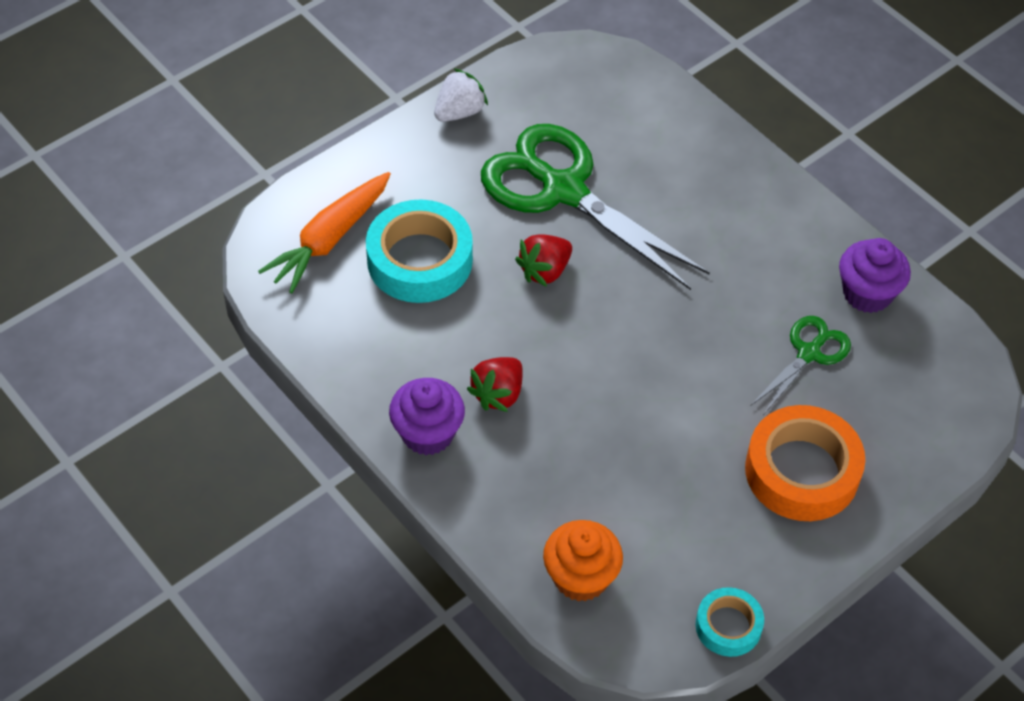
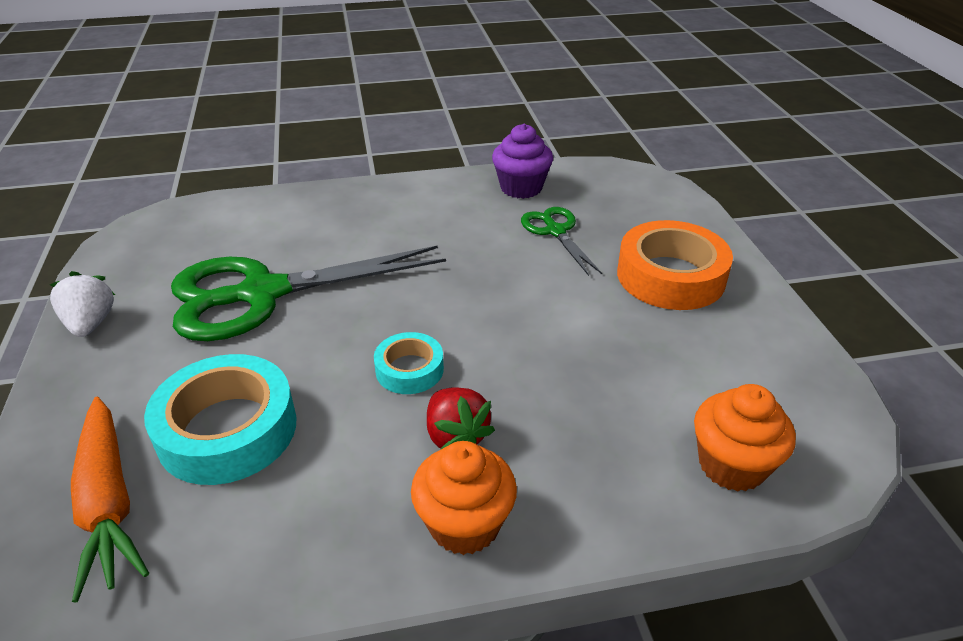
camera: 60 degrees left, 15 degrees down
(427, 433) = (464, 524): purple cupcake -> orange cupcake
(545, 271) = (337, 341): red strawberry -> none
(728, 626) = (825, 380): turquoise tape -> turquoise tape (409, 369)

